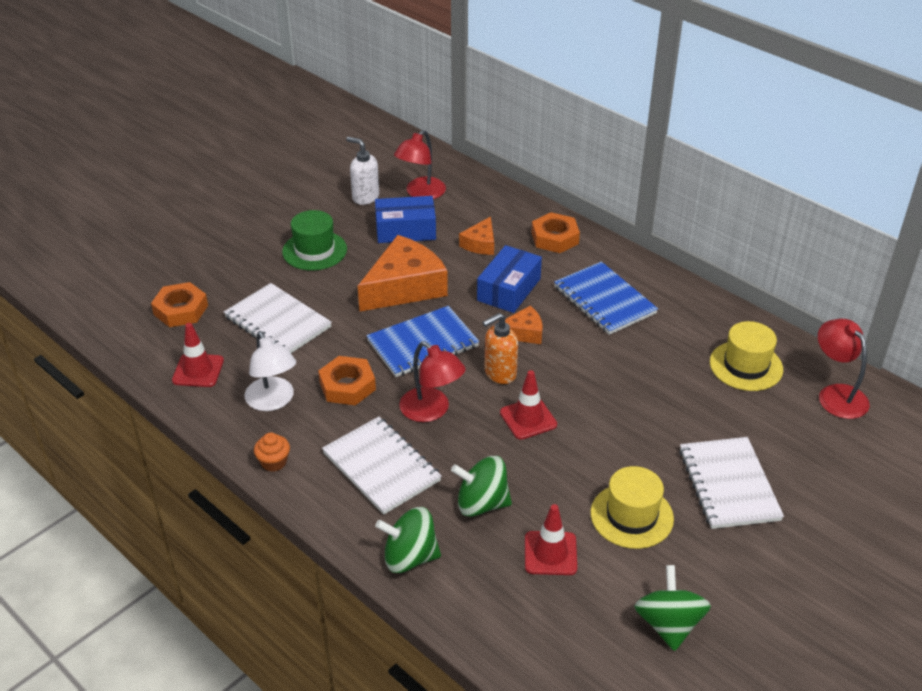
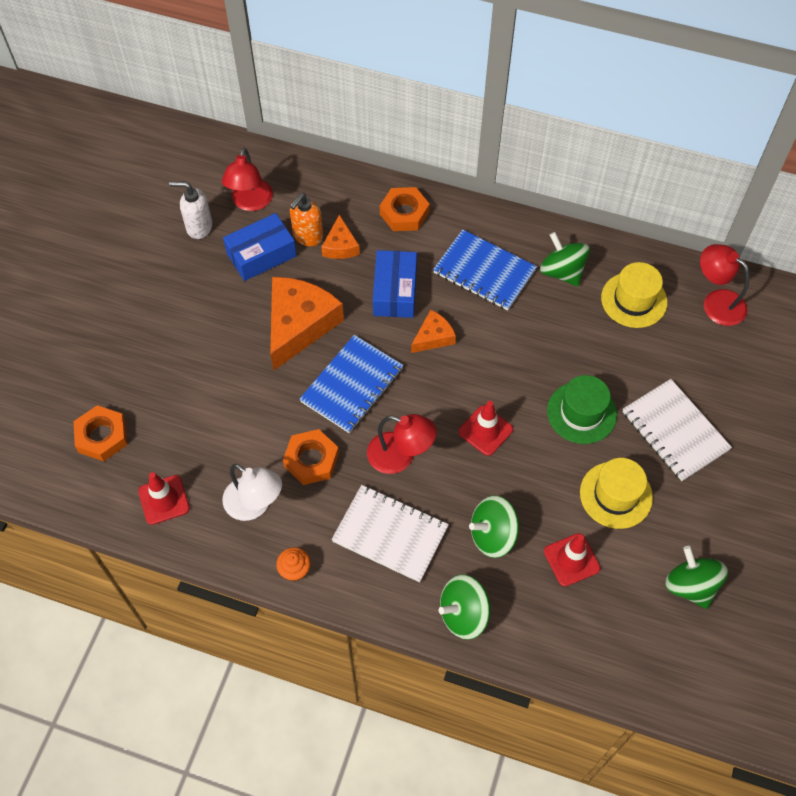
camera: 25 degrees left, 20 degrees up
(278, 322) = (205, 413): white notebook -> none
(314, 250) = (188, 313): green hat -> green hat (581, 412)
(499, 373) = (436, 391): orange soap dispenser -> orange soap dispenser (307, 236)
(683, 323) = (562, 272): none -> green spinning top

